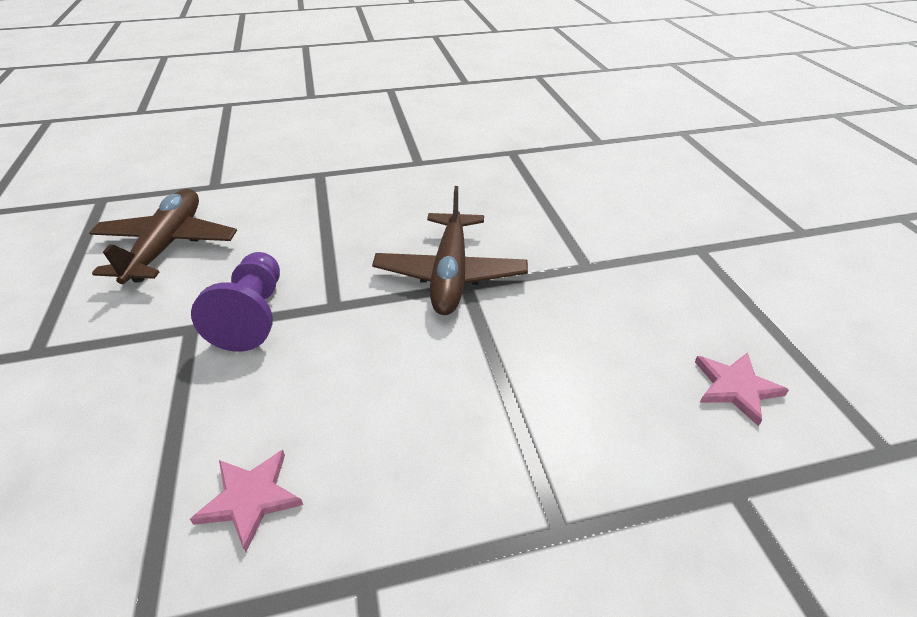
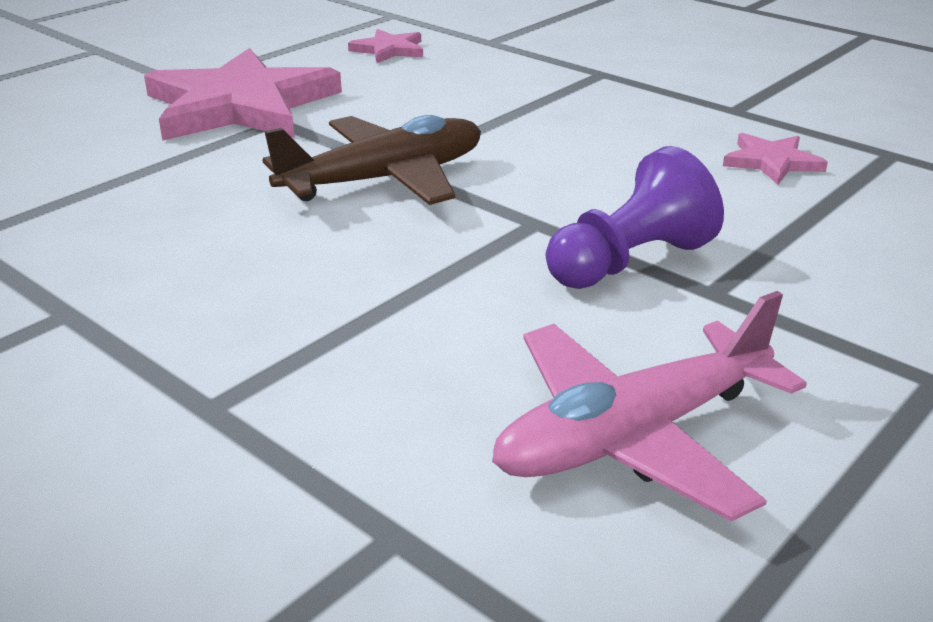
camera: 125 degrees left, 10 degrees down
(168, 245) = (633, 436): brown plane -> pink plane
(628, 259) = (241, 105): none -> pink star

